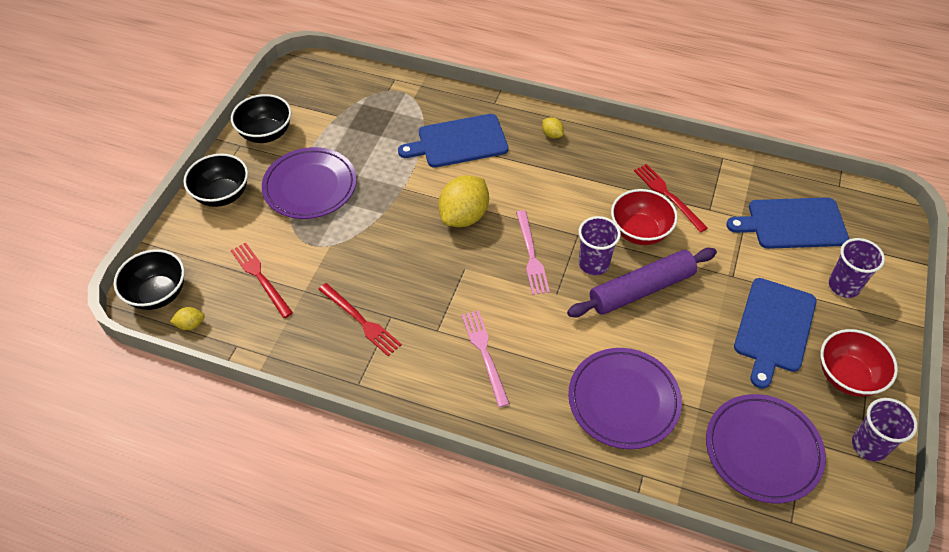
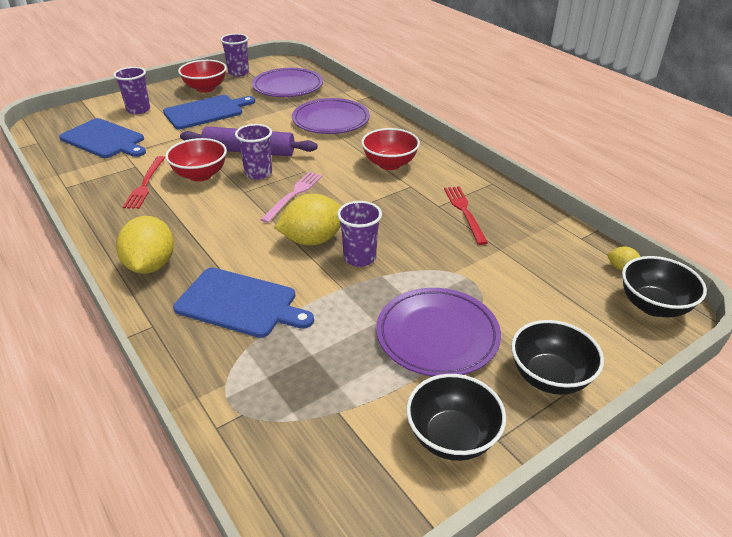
camera: 145 degrees left, 15 degrees down
(260, 277) = (538, 275): red fork -> none
(412, 219) = (359, 258): none -> purple cup
(484, 354) = (389, 164): pink fork -> red bowl
(552, 135) = (151, 265): yellow lemon -> yellow lemon, size x2.21

